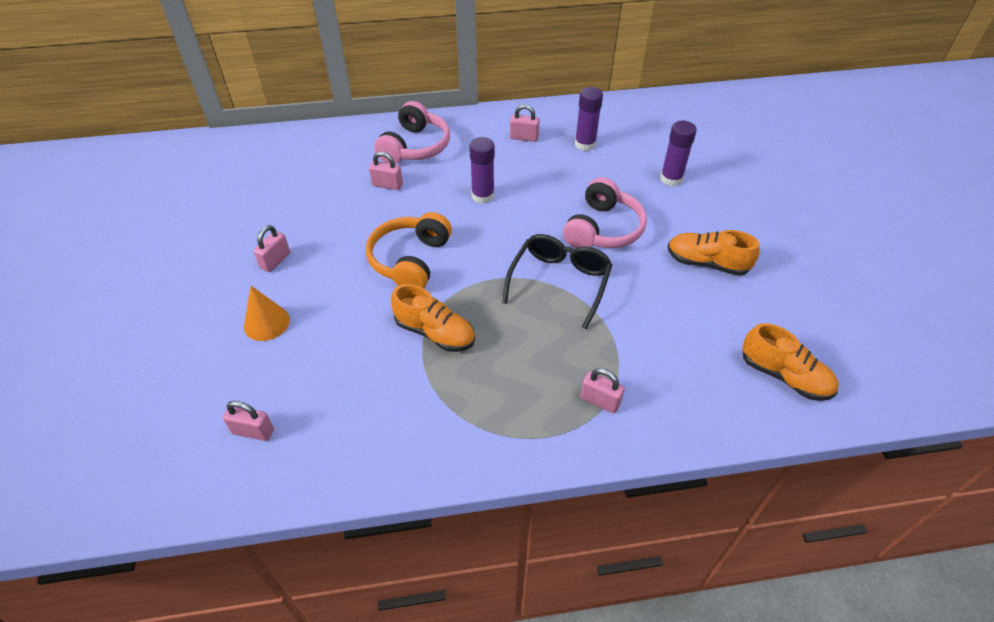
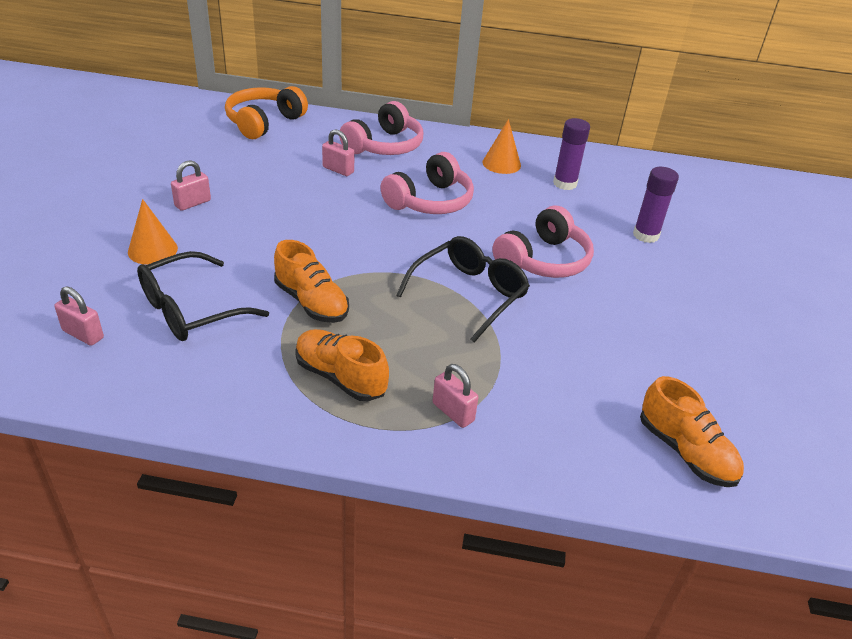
camera: 15 degrees right, 10 degrees down
(335, 374) = (190, 310): none -> black glasses
(410, 260) = (323, 236): orange headphones -> orange headphones (264, 122)
(483, 196) = (430, 201): purple glue stick -> pink headphones
(524, 137) = (501, 163): pink padlock -> orange cone
(707, 263) = (647, 320): orange shoe -> orange shoe (340, 377)

